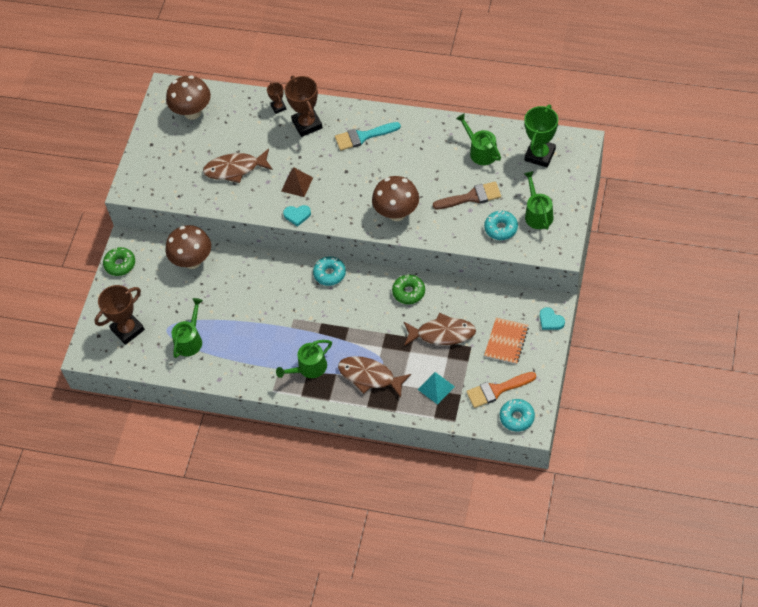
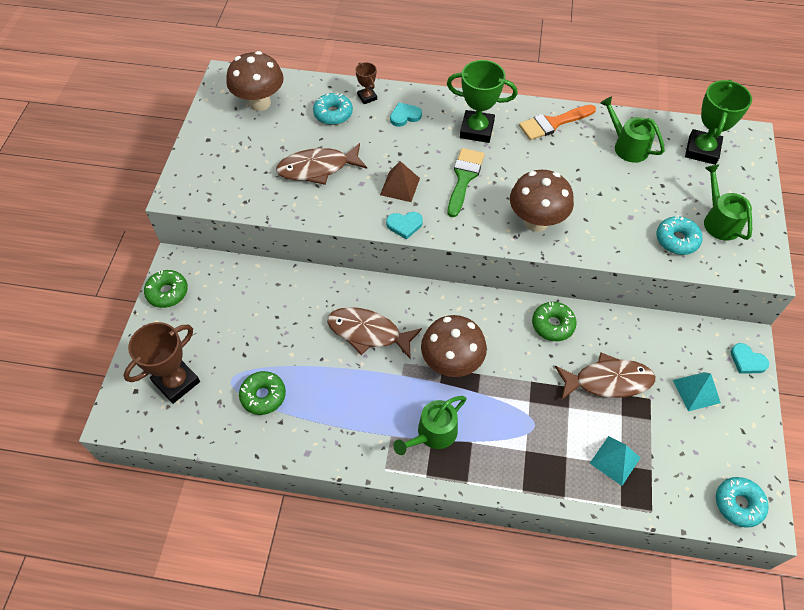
camera: 10 degrees left, 0 degrees up
(189, 340) = (263, 396): green watering can -> green donut
(192, 261) = (264, 287): brown mushroom -> brown mushroom (451, 363)
(307, 124) = (405, 116): brown trophy -> turquoise heart
(330, 274) = (445, 302): turquoise donut -> turquoise donut (333, 114)
(347, 177) = (464, 178): none -> green brush
(363, 136) = (476, 130): turquoise brush -> green trophy
(369, 376) = (519, 445): brown fish -> brown fish (368, 333)
(472, 197) = (629, 200): brown brush -> none
(496, 390) = (700, 462): orange brush -> orange brush (553, 123)
(506, 342) = (696, 391): orange notebook -> turquoise pyramid

